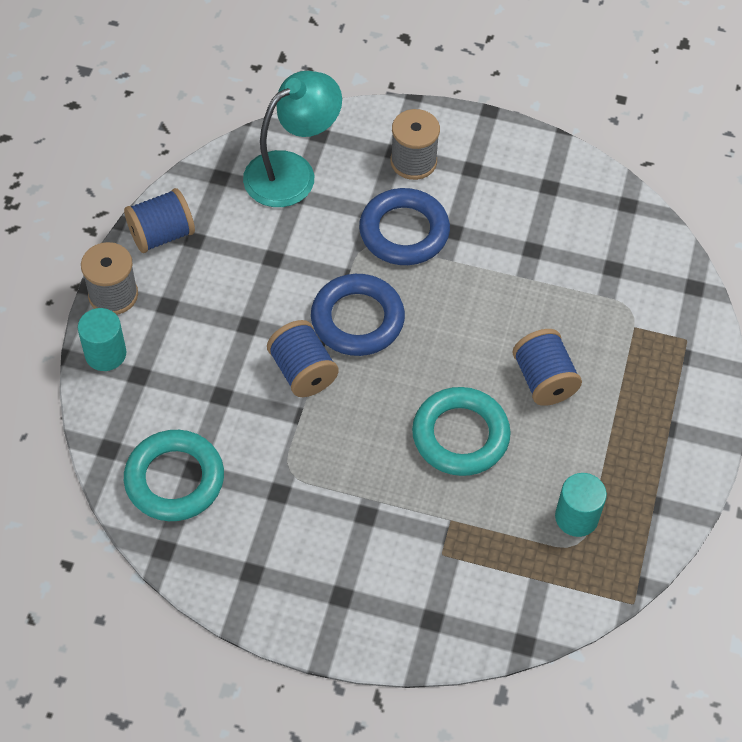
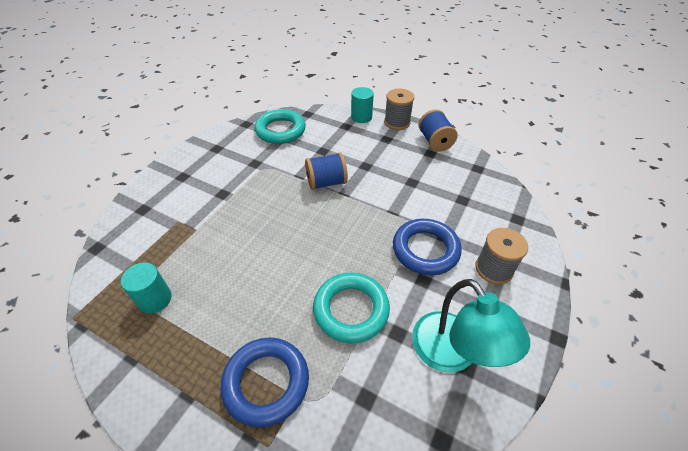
camera: 105 degrees right, 10 degrees down
(292, 171) = (482, 200): turquoise lamp -> turquoise lamp (452, 354)
(357, 319) = (356, 212): blue ring -> blue ring (266, 382)
(460, 435) = (250, 247): turquoise ring -> turquoise ring (351, 310)
(544, 380) = (272, 308): blue spool -> none

